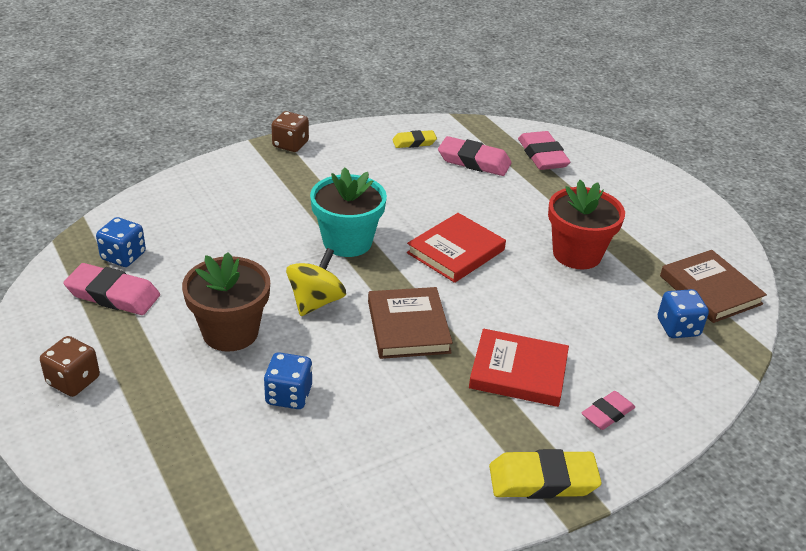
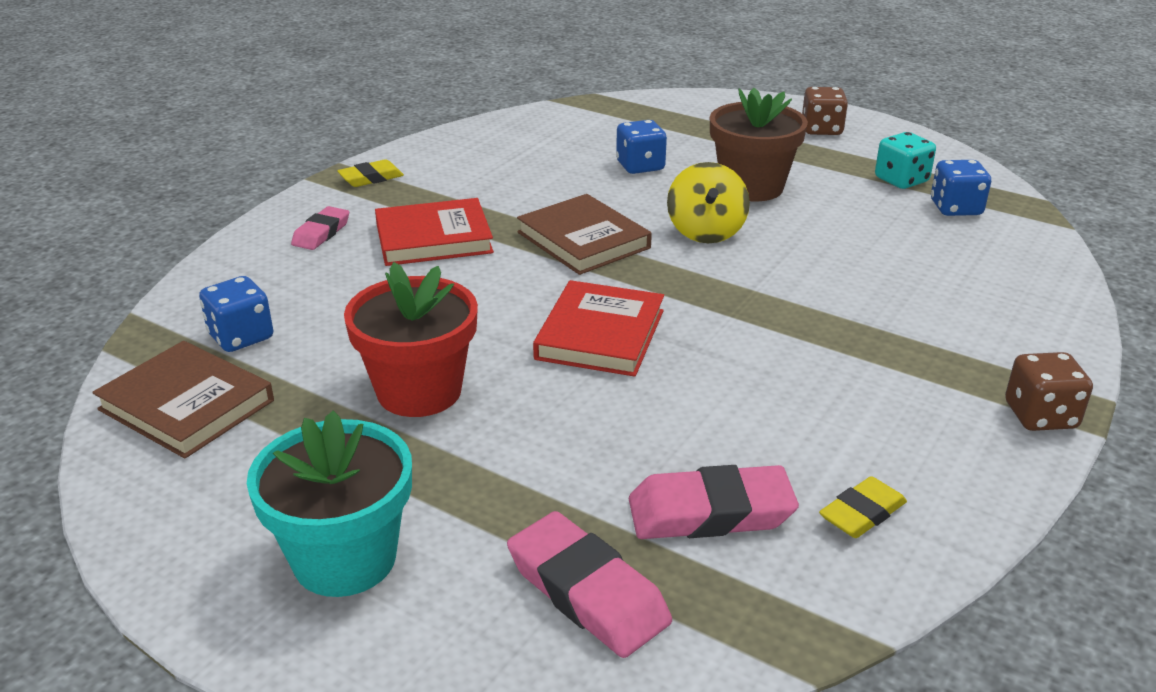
camera: 155 degrees right, 5 degrees down
(113, 295) = (901, 180): pink eraser -> turquoise dice
(347, 242) = (751, 299): turquoise flower pot -> turquoise flower pot (345, 559)
(543, 480) = (371, 178): yellow eraser -> yellow eraser, size x0.61

